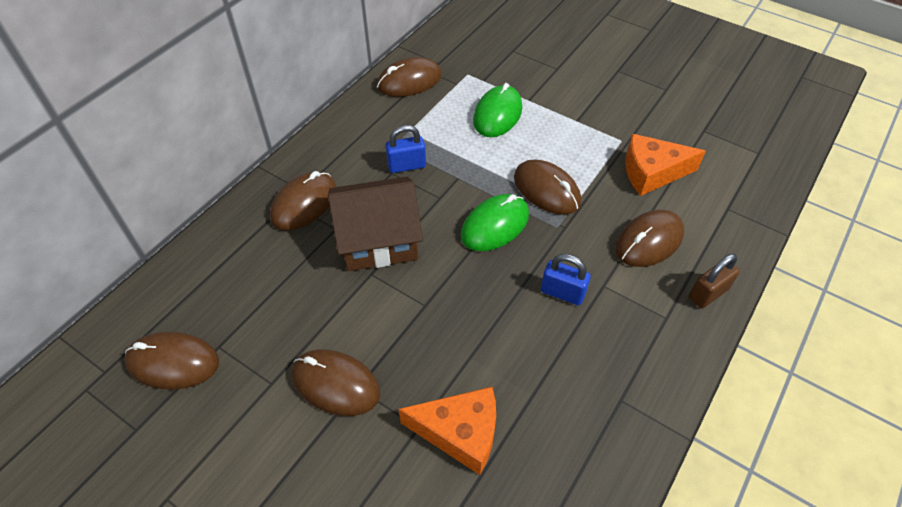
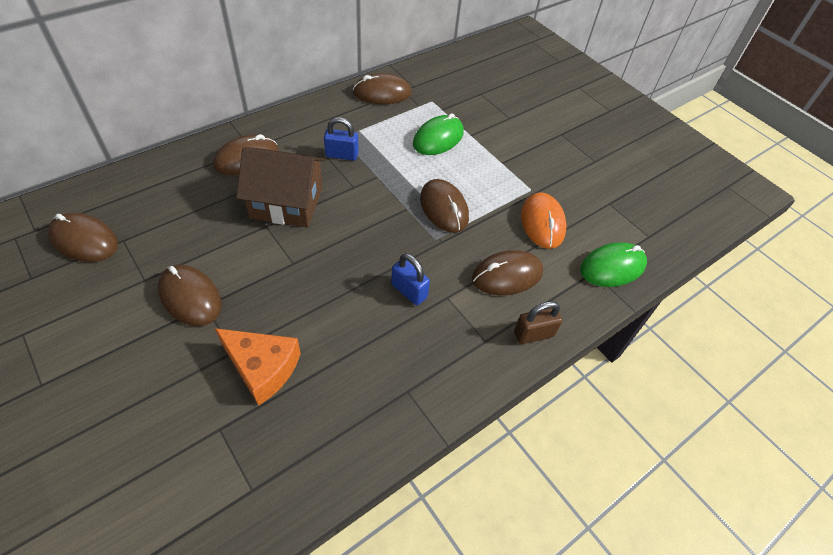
camera: 15 degrees right, 0 degrees up
(495, 225) = (385, 221): green mouse -> green mouse (612, 267)
(652, 173) = (542, 223): orange cheese -> orange mouse

